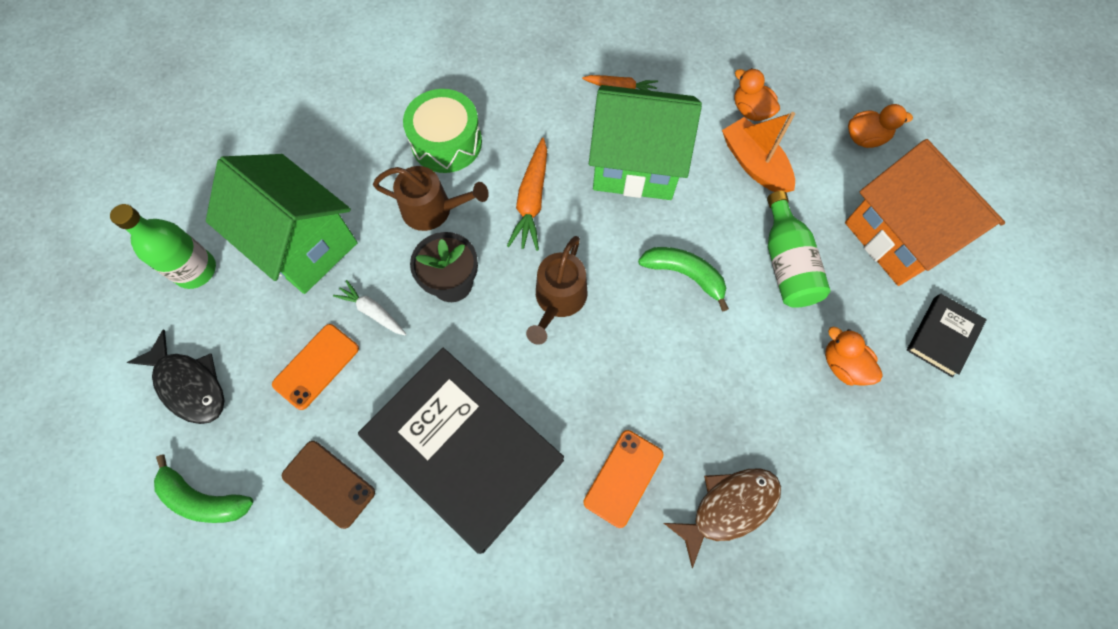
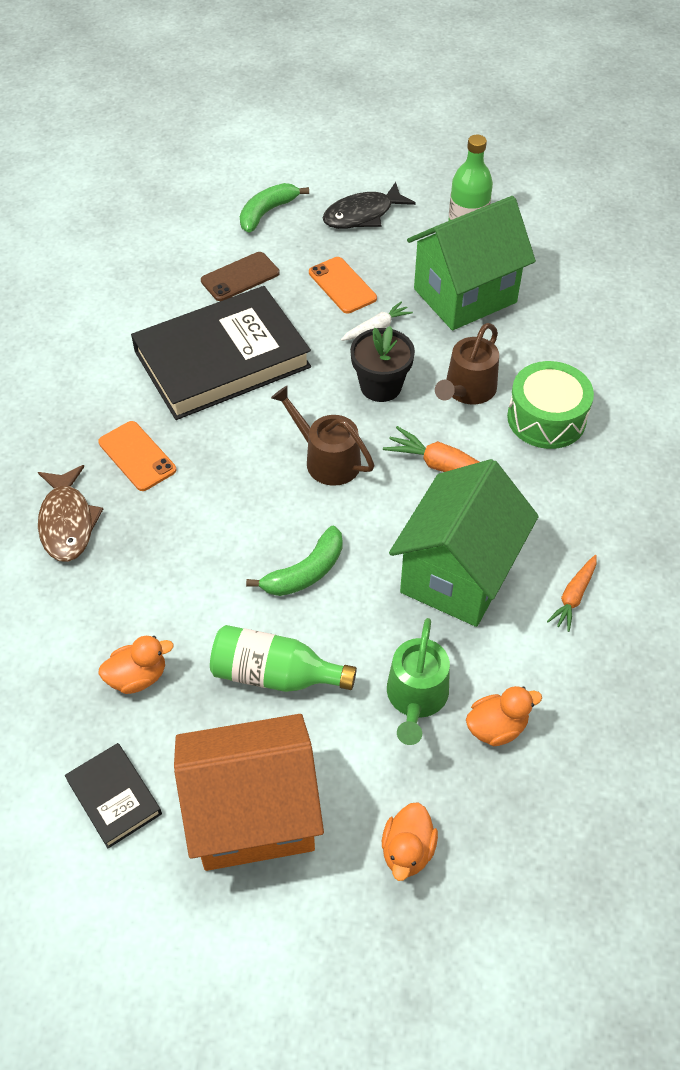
camera: 110 degrees right, 15 degrees down
(754, 164) = (416, 697): orange boat -> green watering can

